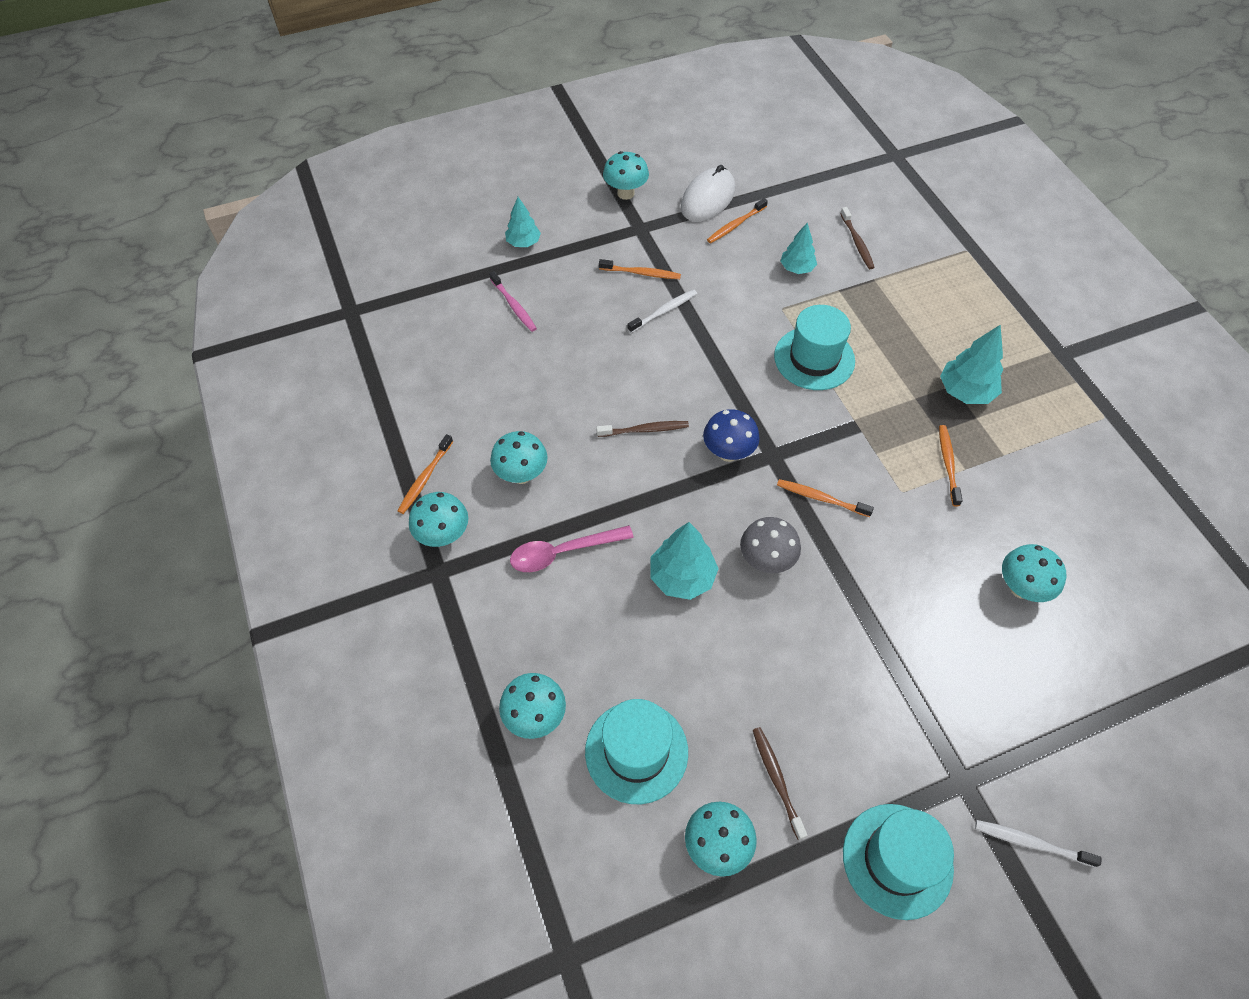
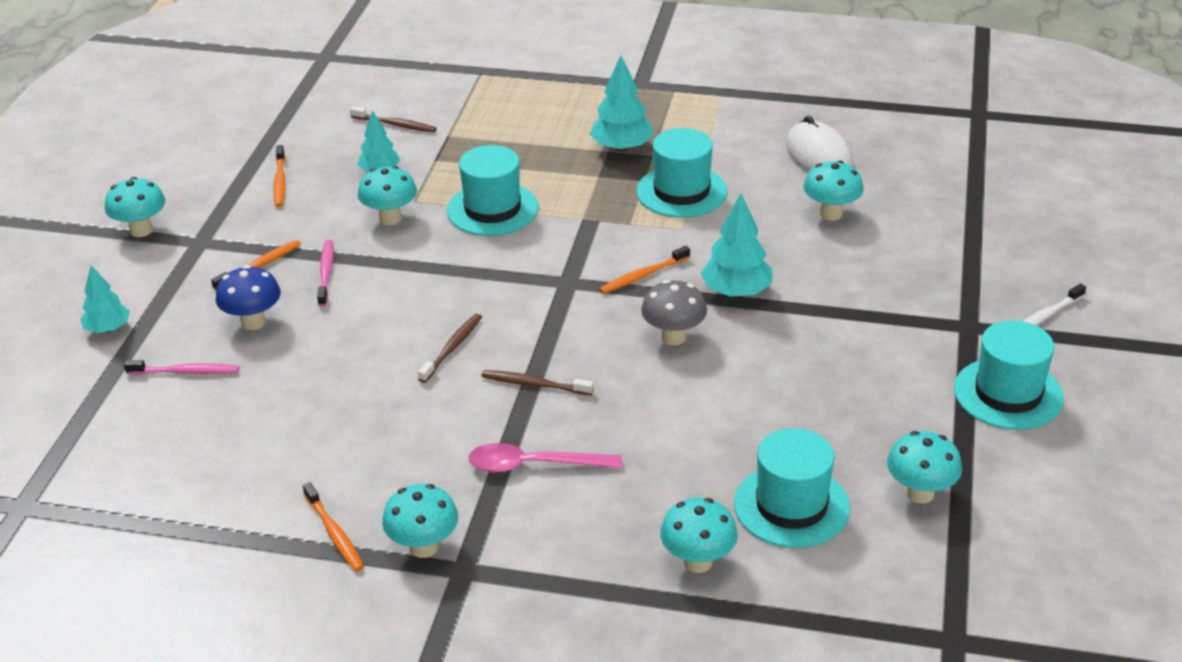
camera: 55 degrees left, 20 degrees down
(521, 475) = (411, 456): turquoise mushroom -> turquoise mushroom (390, 218)
(563, 552) = (534, 465): pink spoon -> pink spoon turned 75 degrees clockwise
(664, 311) = (326, 273): white toothbrush -> pink toothbrush
(682, 577) = (640, 396): turquoise tree -> turquoise tree (736, 292)
(708, 199) = (223, 183): white mouse -> white mouse (819, 156)
(728, 453) = (537, 307): blue mushroom -> blue mushroom (253, 322)
(777, 780) = (888, 429): brown toothbrush -> brown toothbrush (534, 384)
(948, 464) = (681, 192): orange toothbrush -> turquoise hat

